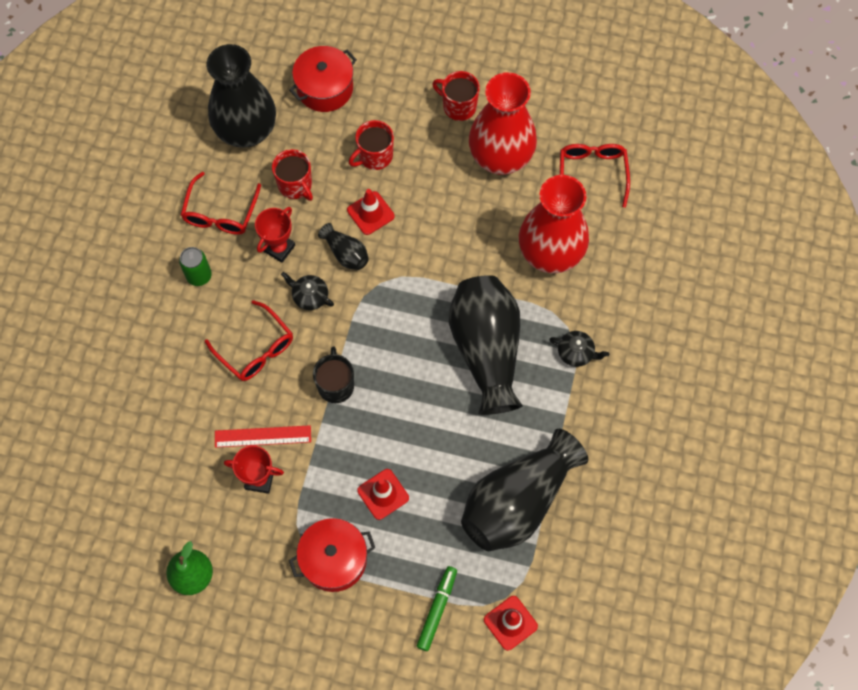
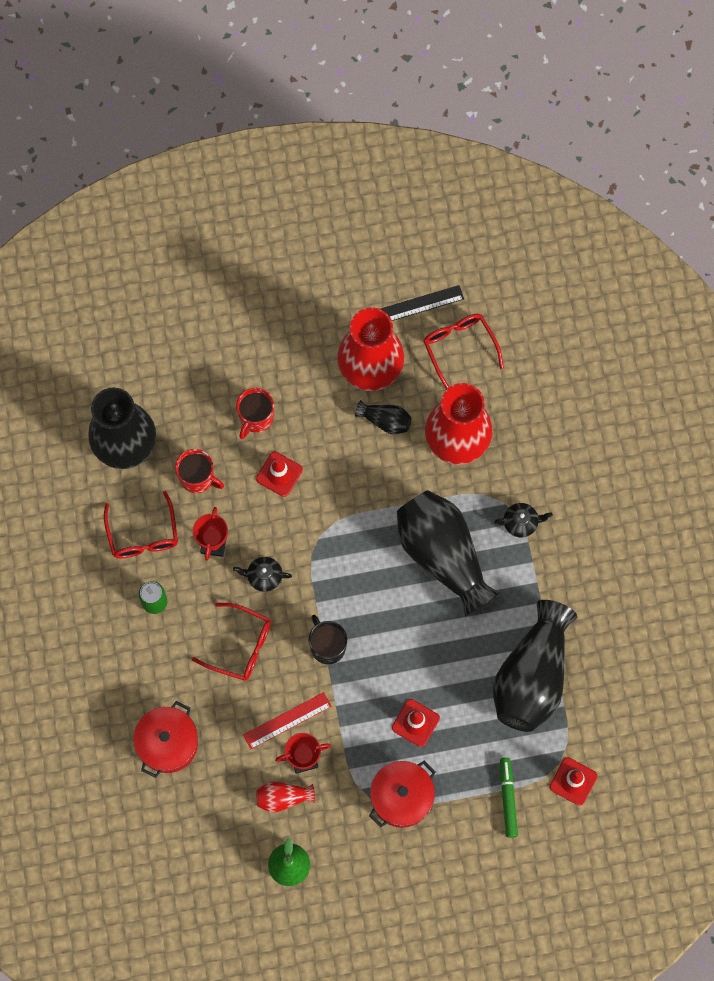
camera: 25 degrees left, 5 degrees up
(221, 507) = (283, 798): none -> red vase
(325, 88) = (176, 371): red pot -> red pot (168, 743)
(346, 253) = (276, 522): black vase -> black vase (385, 421)
(458, 106) = (308, 335): red mug -> none
(574, 122) = (420, 304): none -> black ruler

